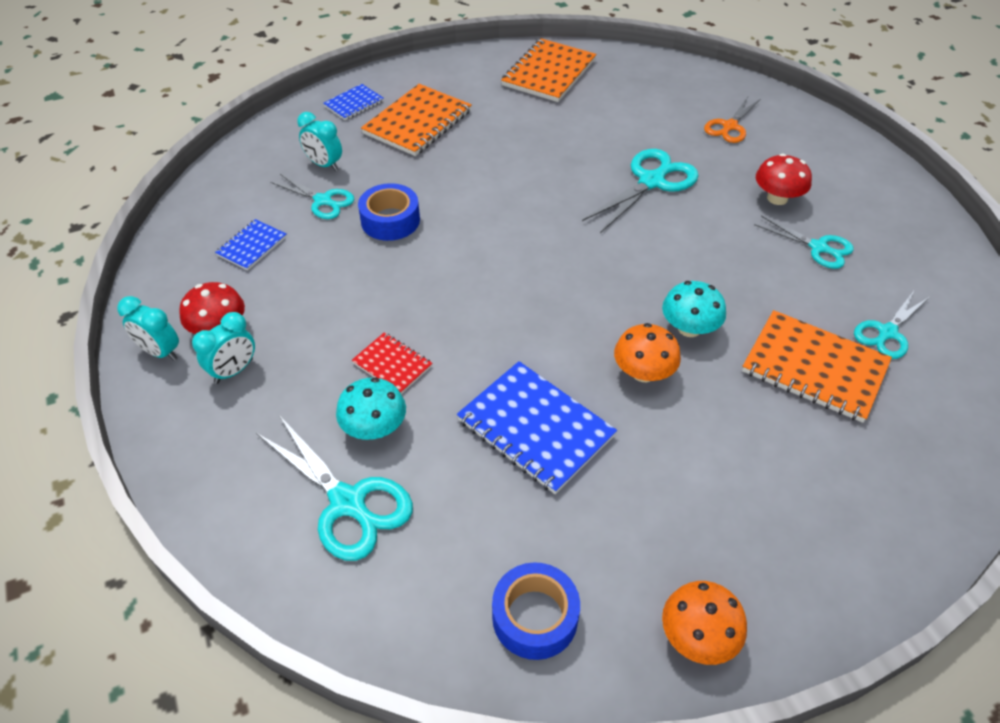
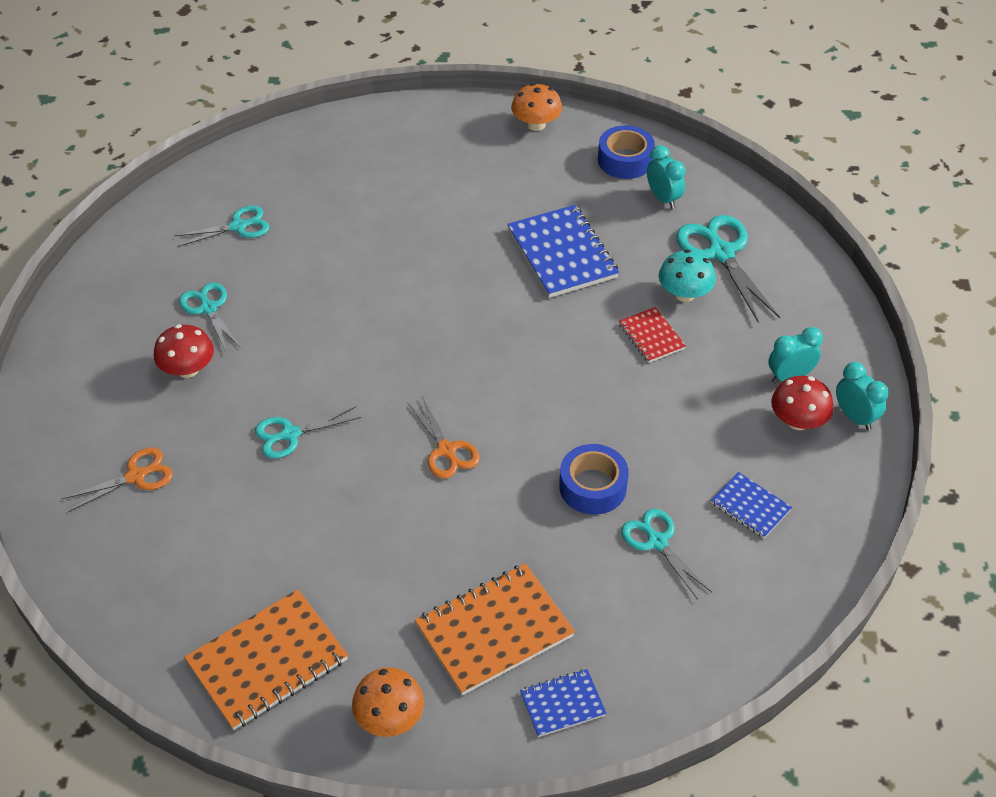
camera: 155 degrees left, 0 degrees up
(252, 246) = (750, 506): blue notebook -> blue notebook turned 75 degrees clockwise
(324, 165) = (638, 599): turquoise clock -> turquoise clock (663, 198)
(523, 208) = (446, 450): none -> orange scissors
(643, 372) = (453, 263): orange mushroom -> orange mushroom (389, 717)
(651, 182) = (290, 434): turquoise scissors -> turquoise scissors, size x0.64
(689, 328) = (388, 282): turquoise mushroom -> none
(814, 368) = (321, 223): orange notebook -> none

